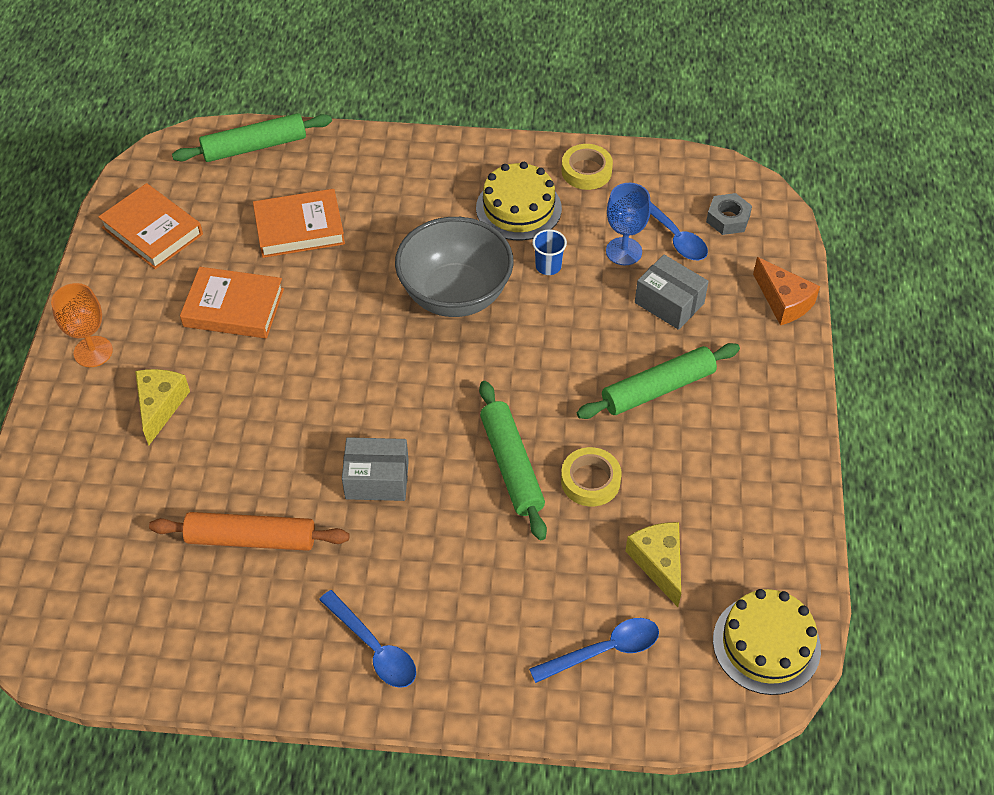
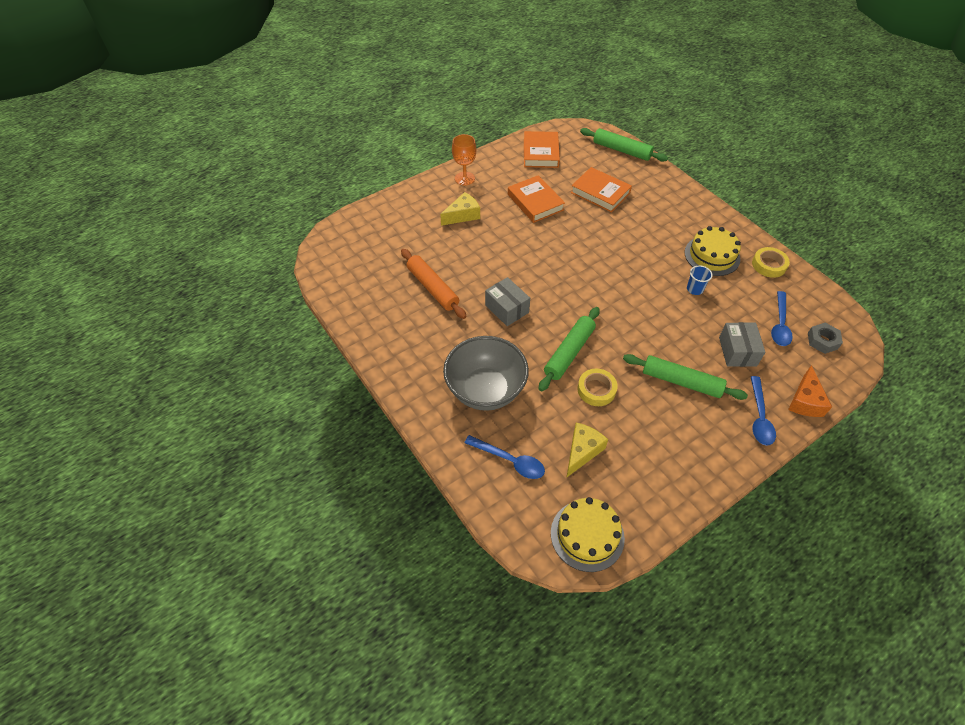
camera: 50 degrees right, 0 degrees up
(374, 648) = (423, 368): blue spoon -> blue spoon (759, 417)
(455, 295) = (634, 267): grey bowl -> grey bowl (485, 390)
(624, 251) = (743, 312): blue goblet -> none

